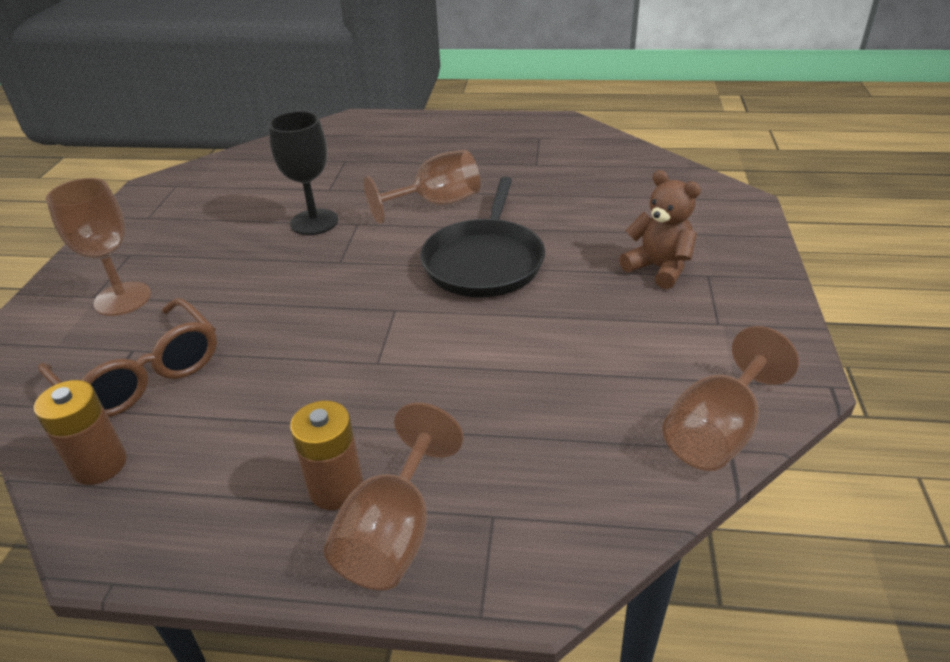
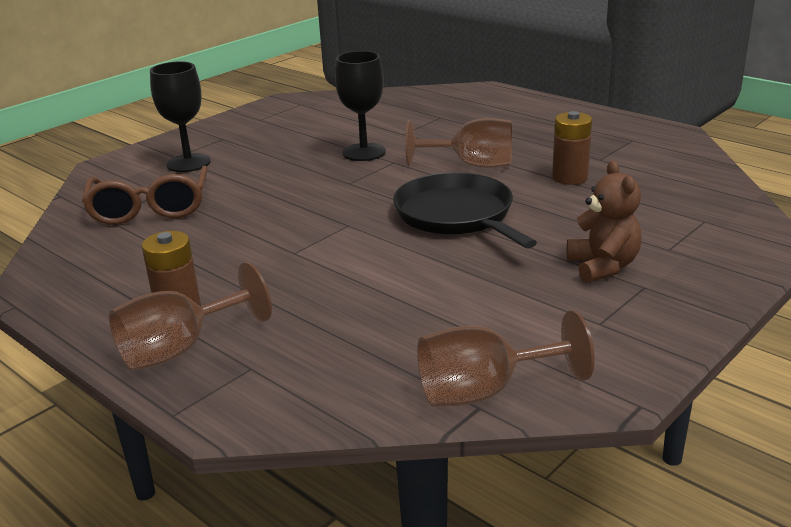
camera: 35 degrees right, 10 degrees down
(99, 465) = (74, 247): brown battery -> brown battery (570, 178)
(122, 299) = (188, 163): brown goblet -> black goblet
(484, 261) = (457, 215): black pan -> black pan turned 105 degrees clockwise

